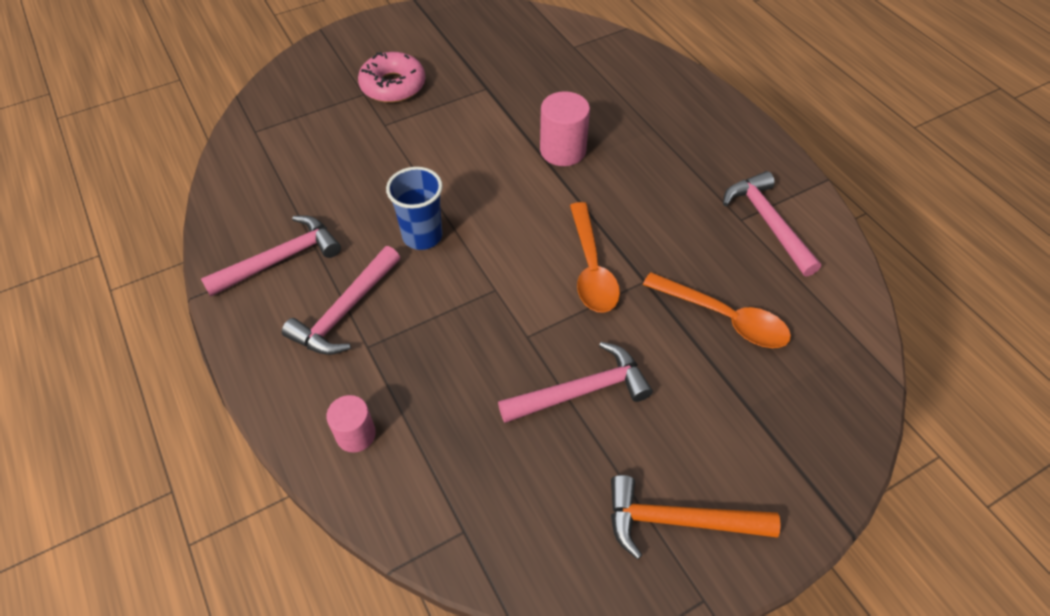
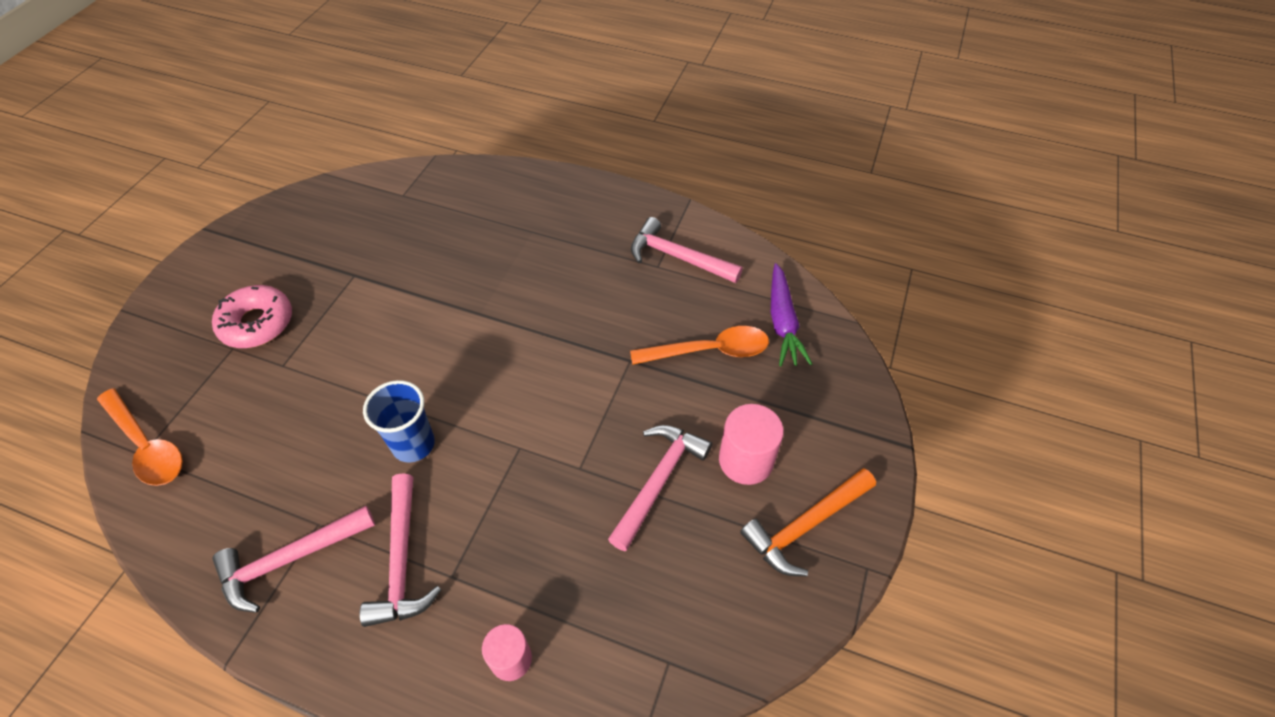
camera: 40 degrees left, 0 degrees up
(280, 259) = (290, 559): pink hammer -> pink hammer turned 135 degrees counterclockwise
(563, 150) = (472, 292): pink cylinder -> pink cylinder (746, 460)
(591, 268) = (581, 377): orange spoon -> orange spoon (147, 445)
(821, 338) = (782, 322): none -> purple carrot

